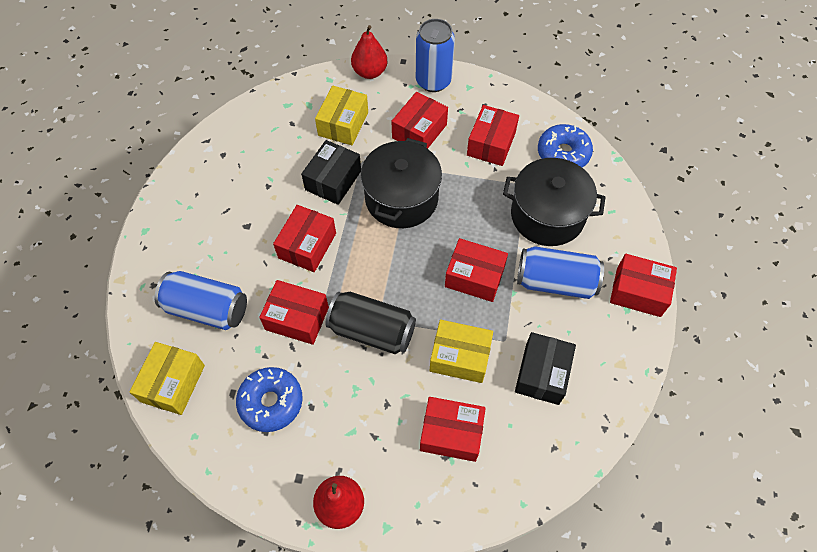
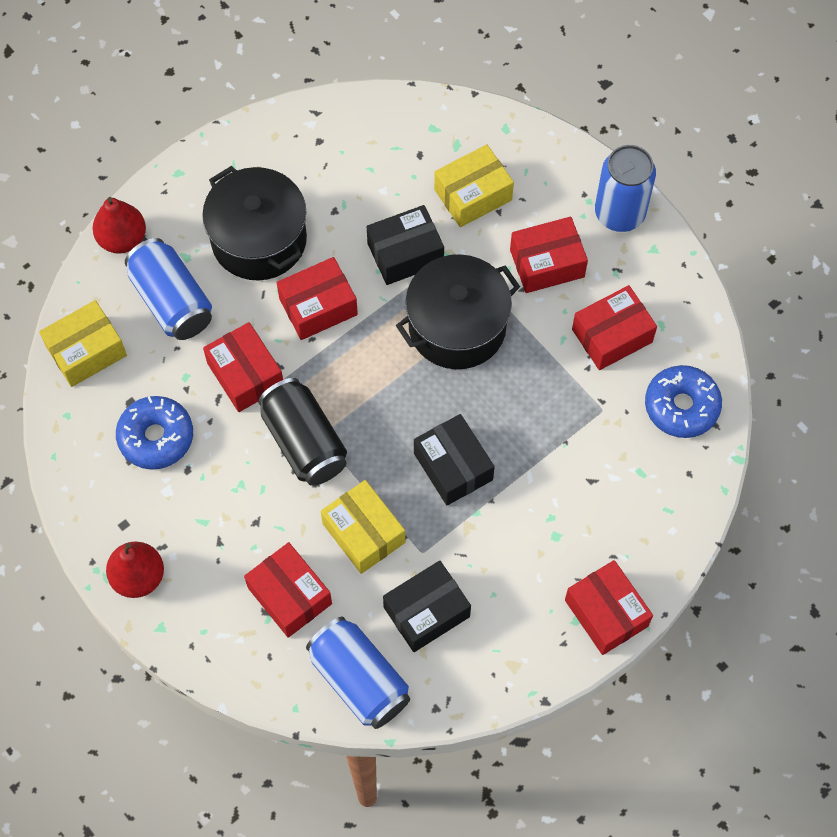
camera: 40 degrees right, 5 degrees up
(370, 72) = (558, 151): red pear -> red pear (122, 239)
(474, 277) = (453, 466): red box -> black box
(547, 215) = (593, 461): black pot -> black pot (259, 239)
(555, 282) = (530, 536): blue can -> blue can (359, 679)

